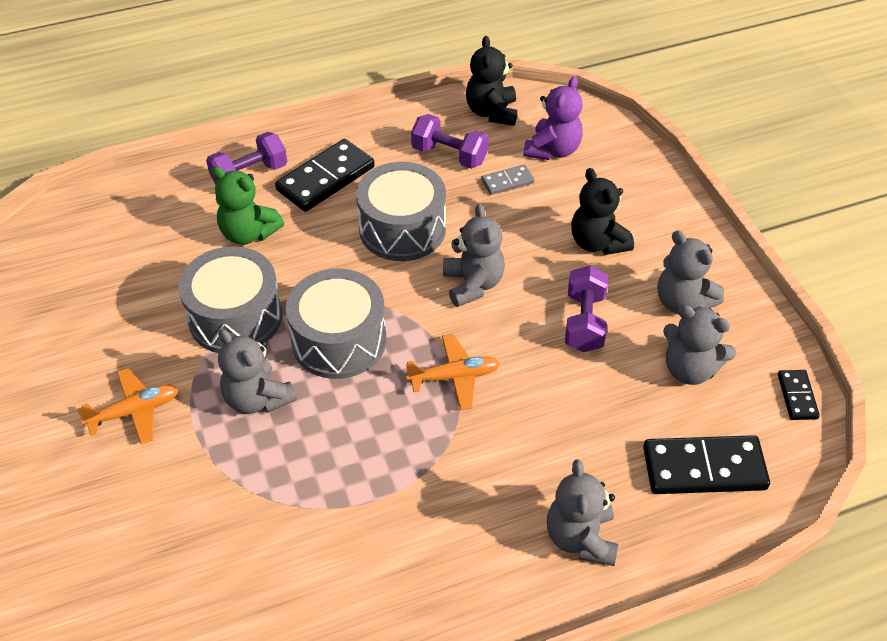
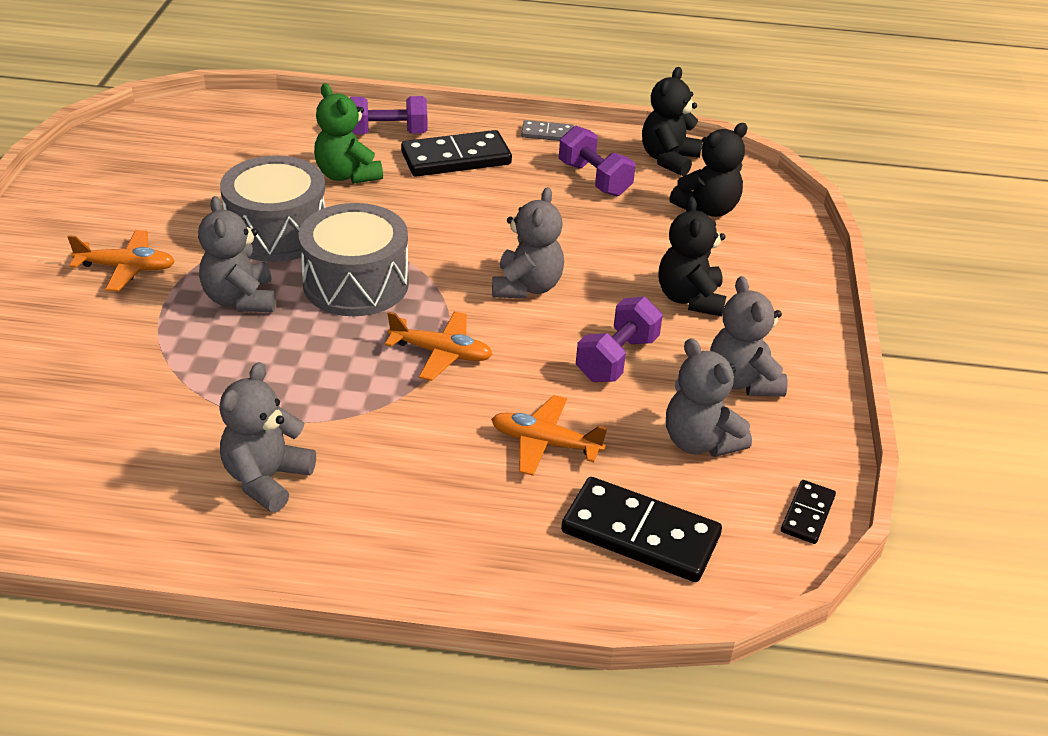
camera: 25 degrees right, 10 degrees down
(402, 229) = (495, 220): grey drum -> none
(507, 181) = (636, 218): grey domino -> grey domino (547, 133)
(553, 150) = (707, 209): purple teddy bear -> black teddy bear
(580, 538) = (450, 537): grey teddy bear -> grey teddy bear (266, 479)
(587, 423) = (545, 443): none -> orange plane

